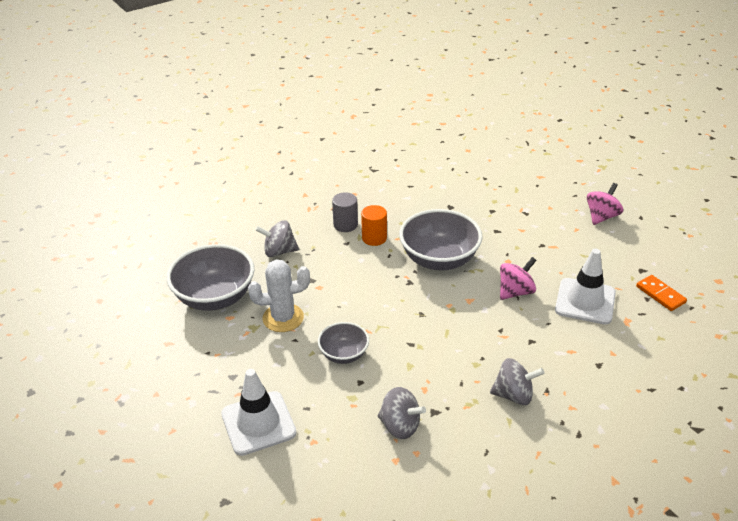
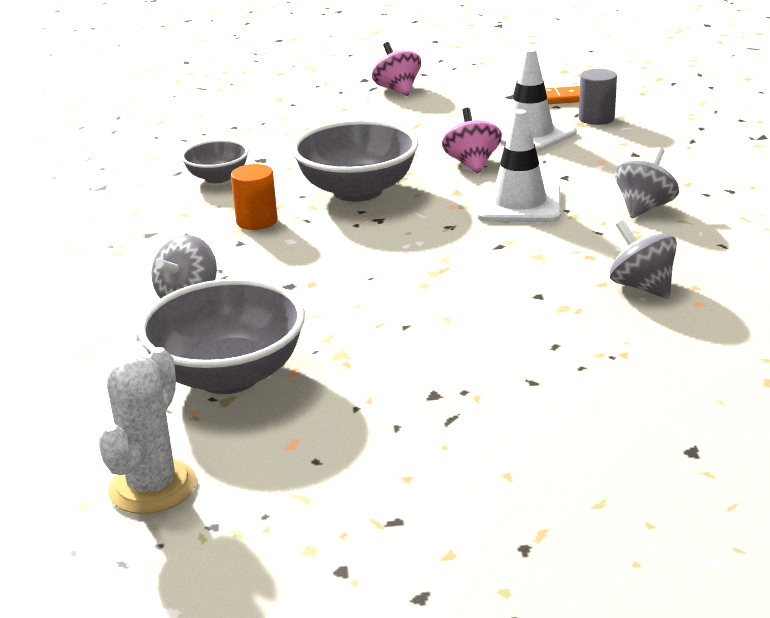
camera: 60 degrees left, 10 degrees down
(258, 423) = (554, 391): white traffic cone -> white traffic cone (519, 203)
(283, 318) = (347, 325): white cactus -> white cactus (152, 487)
(344, 354) = (474, 295): grey bowl -> grey bowl (218, 178)
(345, 225) = (198, 234): grey cylinder -> grey cylinder (596, 118)
(400, 426) = (641, 286): grey spinning top -> grey spinning top turned 90 degrees counterclockwise

